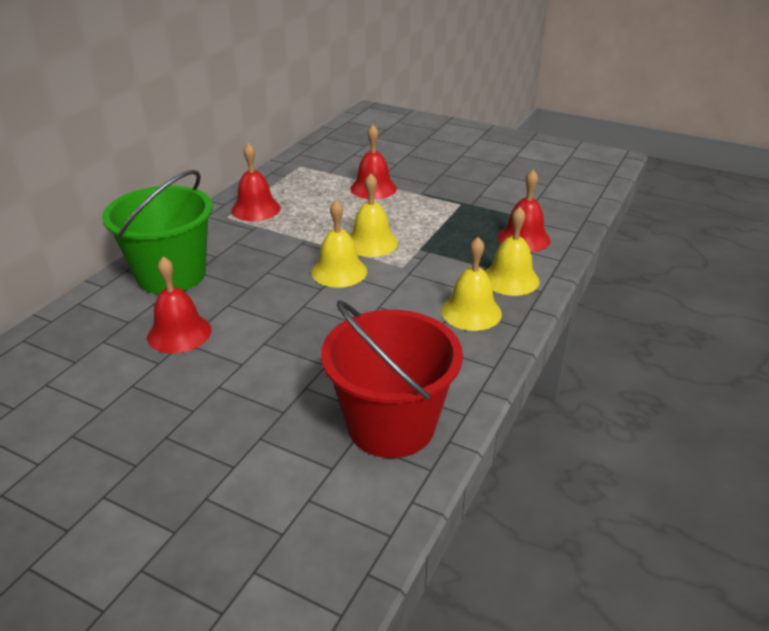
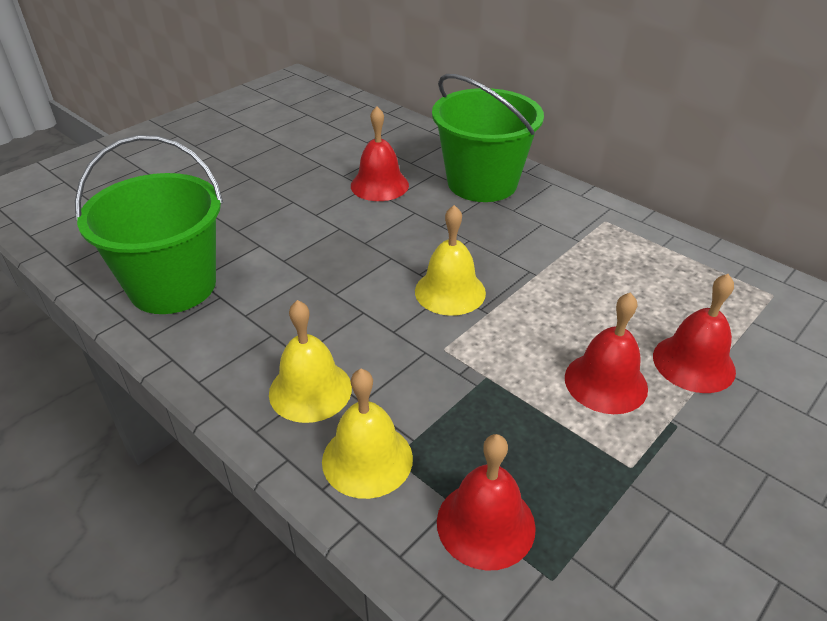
camera: 105 degrees right, 5 degrees up
(256, 209) = (625, 243): red bell -> red bell (605, 382)
(371, 242) = (514, 331): yellow bell -> none
(391, 425) = (173, 286): red bucket -> green bucket

